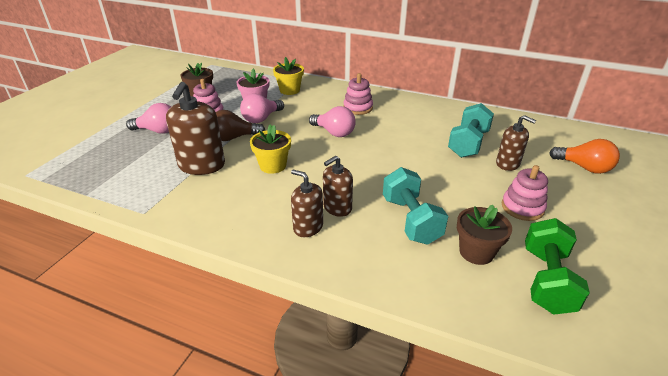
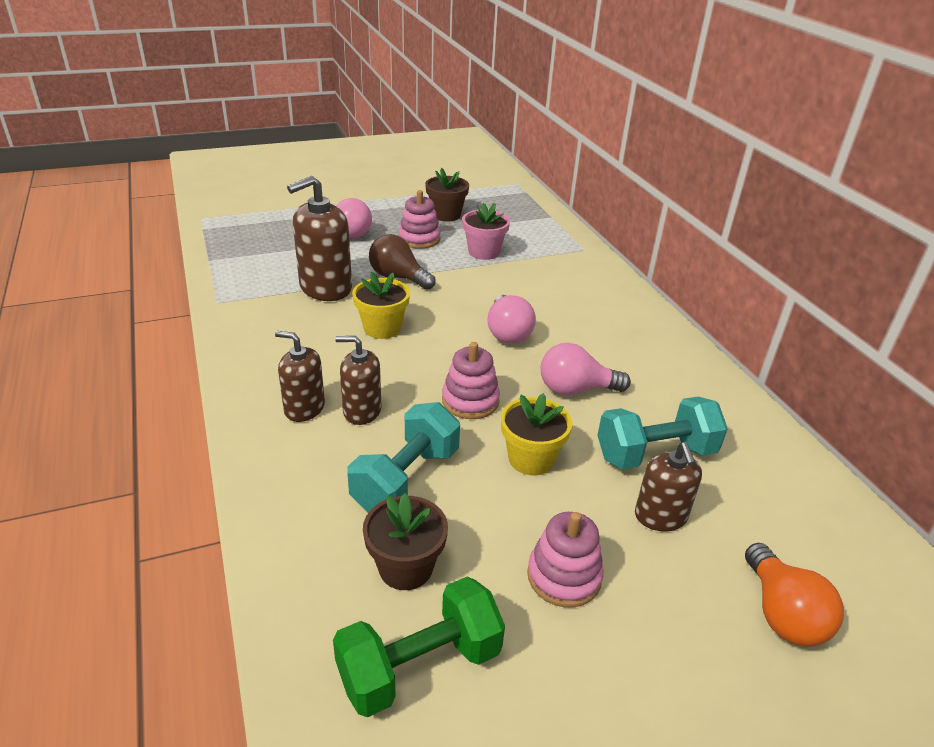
camera: 45 degrees right, 0 degrees up
(261, 119) = (460, 272): pink light bulb -> pink light bulb (575, 389)
(289, 90) = (549, 256): yellow flower pot -> yellow flower pot (531, 459)
(308, 227) = (304, 408): brown soap dispenser -> brown soap dispenser turned 60 degrees counterclockwise
(358, 108) = (592, 321): pink stacking toy -> pink stacking toy (470, 401)

